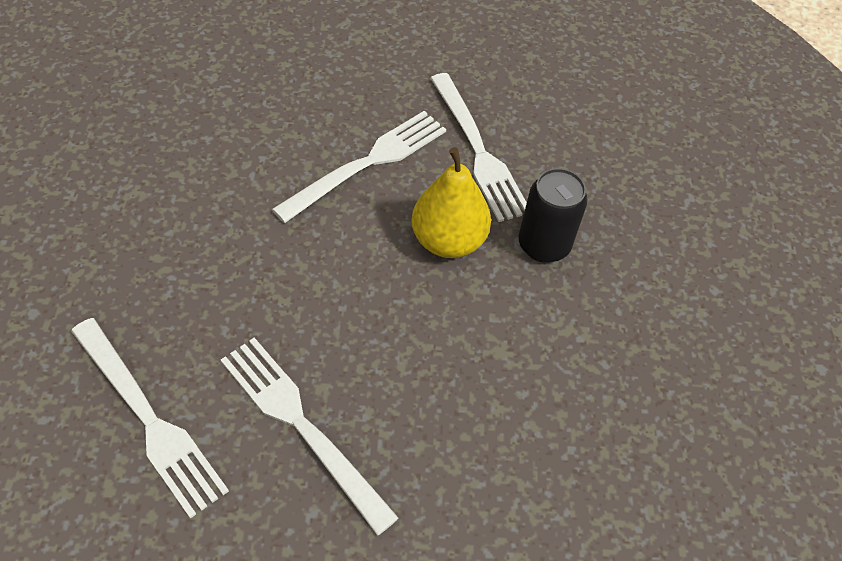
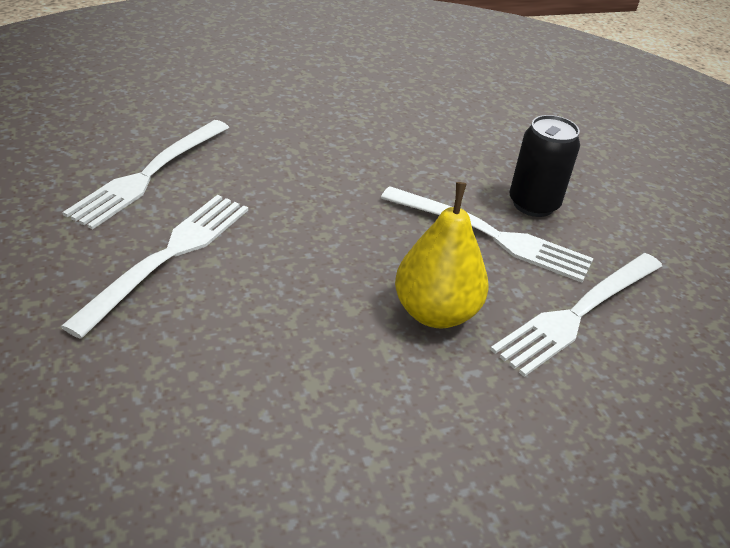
camera: 70 degrees right, 15 degrees down
(543, 245) = (485, 397): black can -> black can (533, 204)

